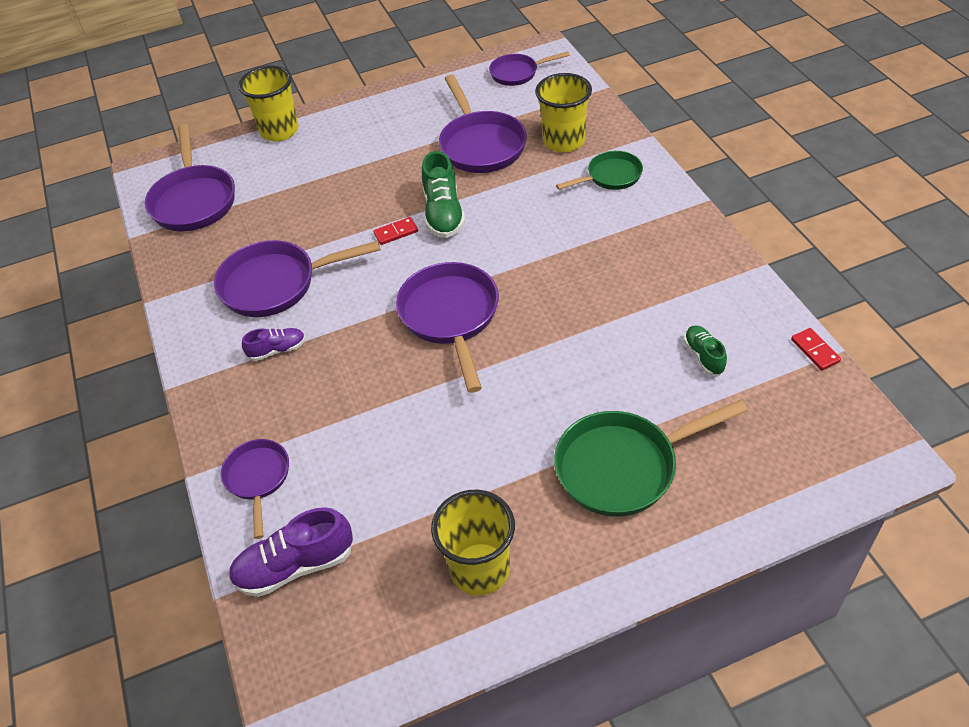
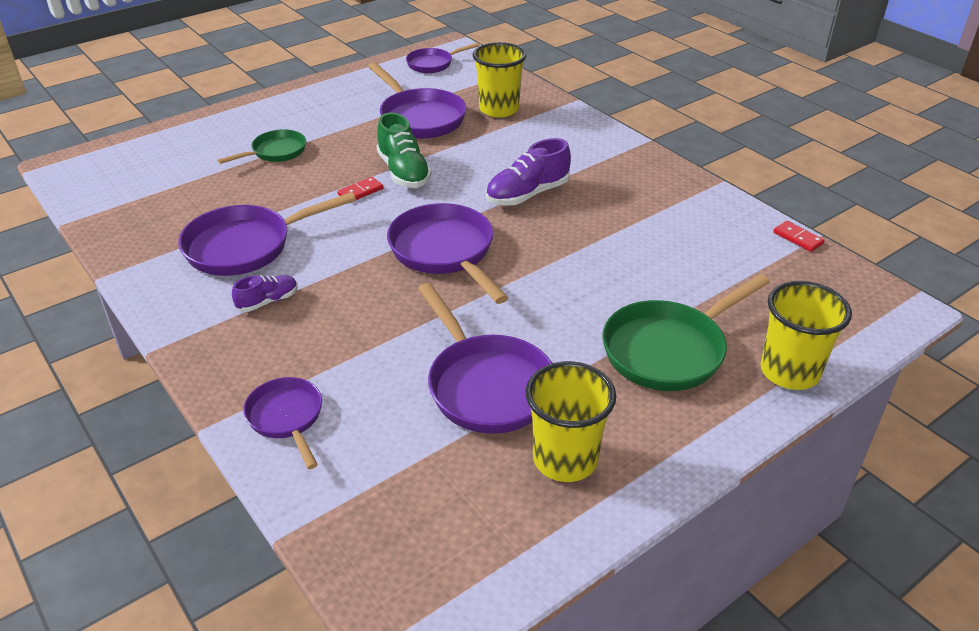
camera: 20 degrees left, 10 degrees down
(194, 200) = (127, 186): purple pan -> purple pan (486, 385)
(279, 131) = (205, 123): yellow cup -> yellow cup (789, 372)
(295, 566) = (360, 492): purple shoe -> purple shoe (527, 194)
(610, 176) = (554, 131): green pan -> green pan (276, 152)
(704, 356) = (702, 254): green shoe -> none

